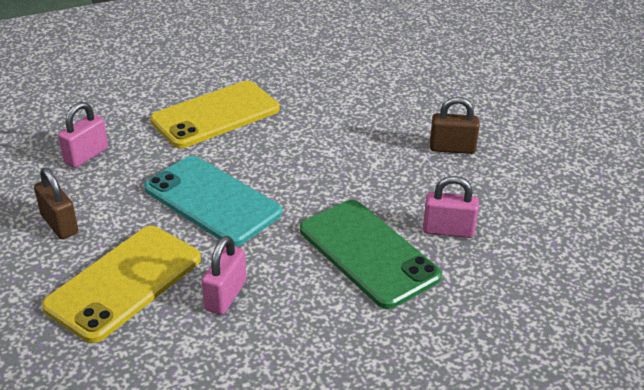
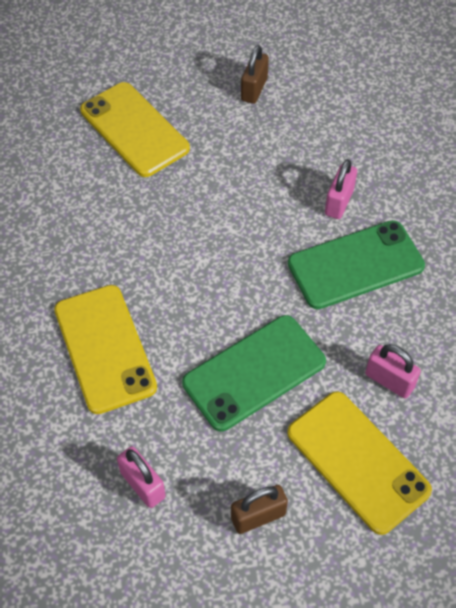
camera: 75 degrees left, 20 degrees up
(212, 200) = (254, 372): turquoise phone -> green phone
(452, 148) = (226, 166): brown padlock -> brown padlock (254, 89)
(463, 90) = (134, 129): none -> yellow phone

